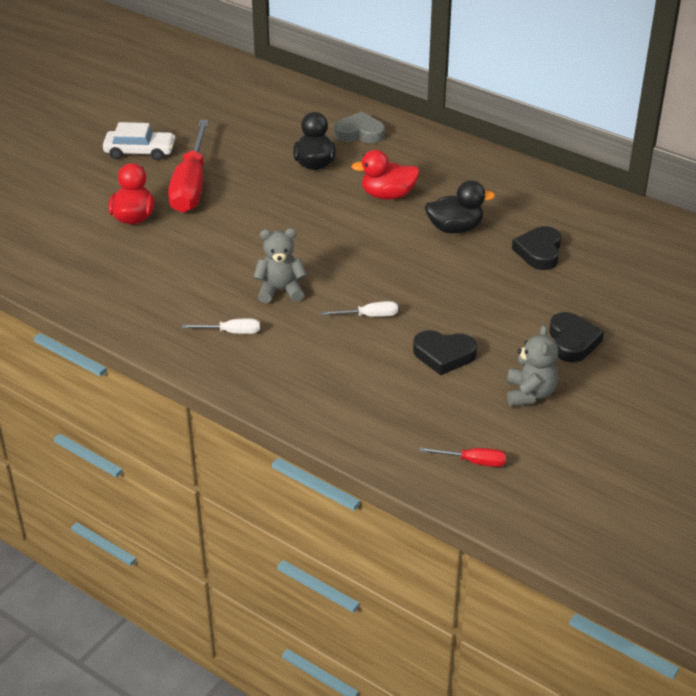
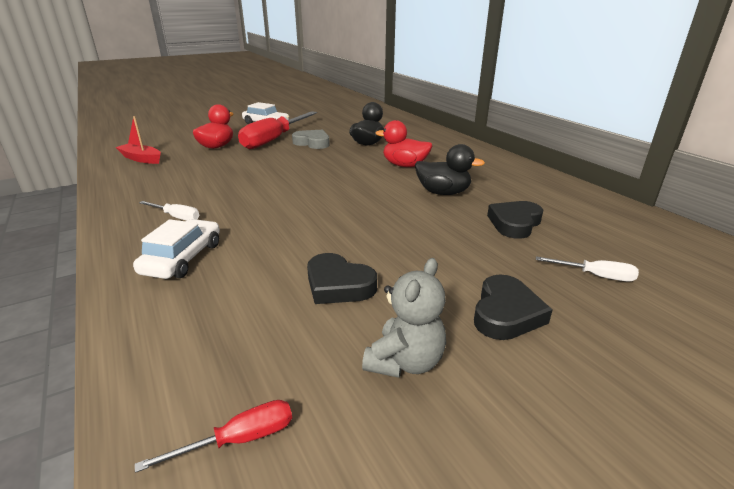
camera: 25 degrees right, 10 degrees down
(69, 264) = (141, 159): none -> red boat
(280, 290) = (253, 200): grey teddy bear -> none
(296, 370) = (183, 258): none -> white car
(359, 133) = (416, 136): grey heart -> grey heart (312, 143)
(369, 316) = (302, 233): white screwdriver -> white screwdriver (595, 276)
(473, 461) = (239, 439): red screwdriver -> red screwdriver turned 60 degrees counterclockwise

